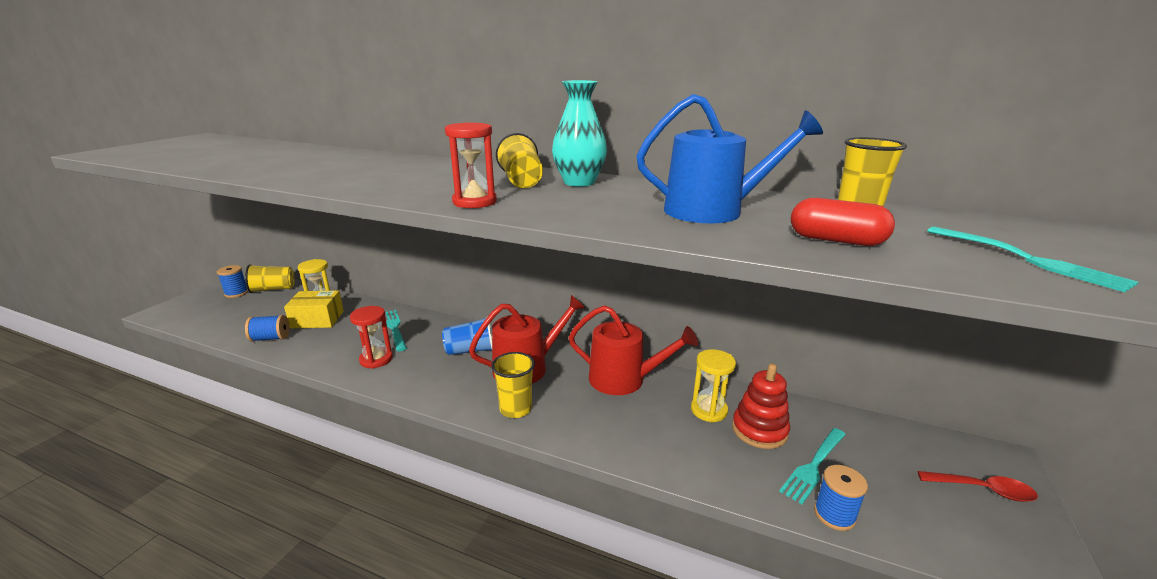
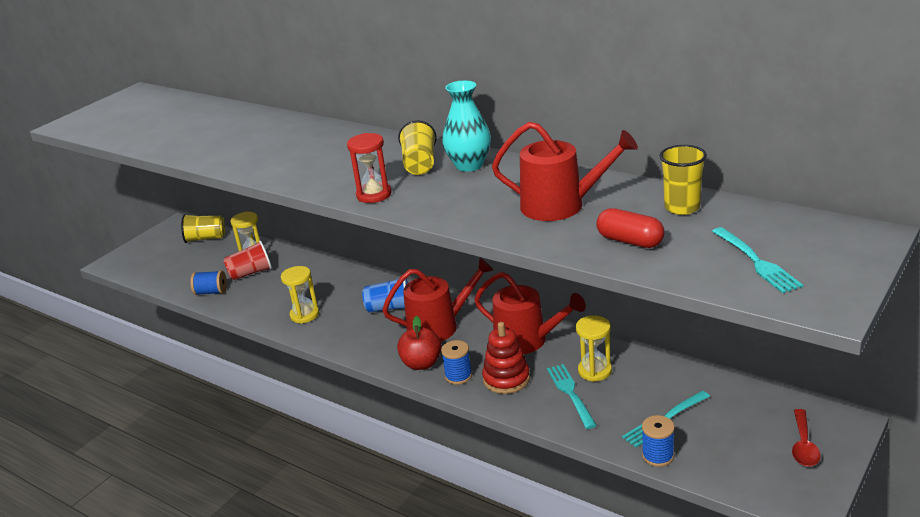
camera: 15 degrees right, 5 degrees up
(236, 293) = (173, 243): blue spool -> blue spool (458, 376)
(317, 319) = (250, 273): yellow box -> red cup
(376, 359) = (304, 315): red hourglass -> yellow hourglass
(394, 328) = (321, 284): turquoise fork -> turquoise fork (571, 394)
(515, 409) = (421, 363): yellow cup -> red apple
(713, 211) = (560, 205): blue watering can -> red watering can
(759, 430) = (632, 390): red stacking toy -> red stacking toy (506, 379)
(983, 490) = (804, 445): red spoon -> red spoon turned 75 degrees clockwise

